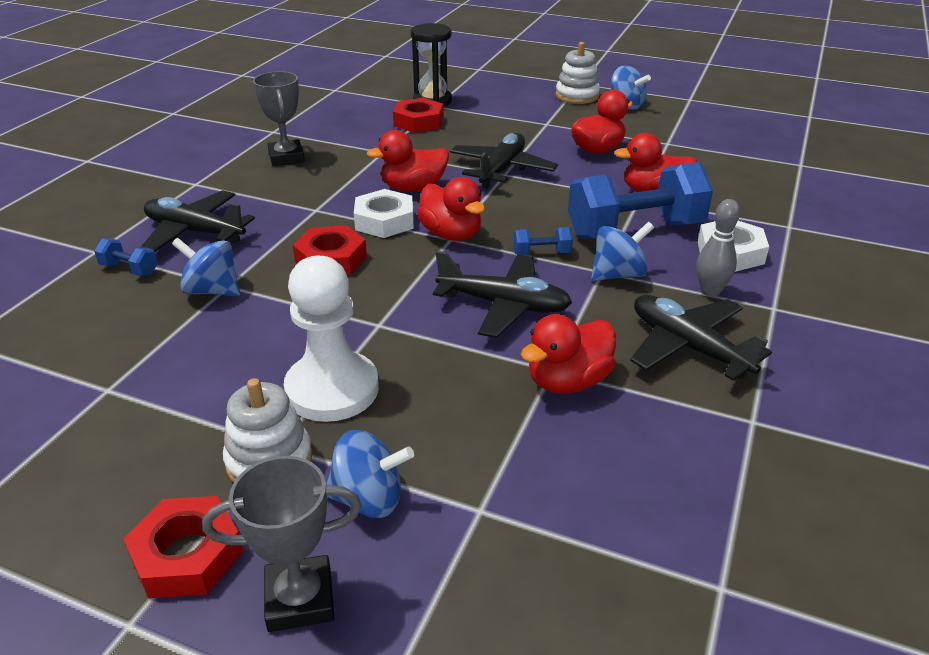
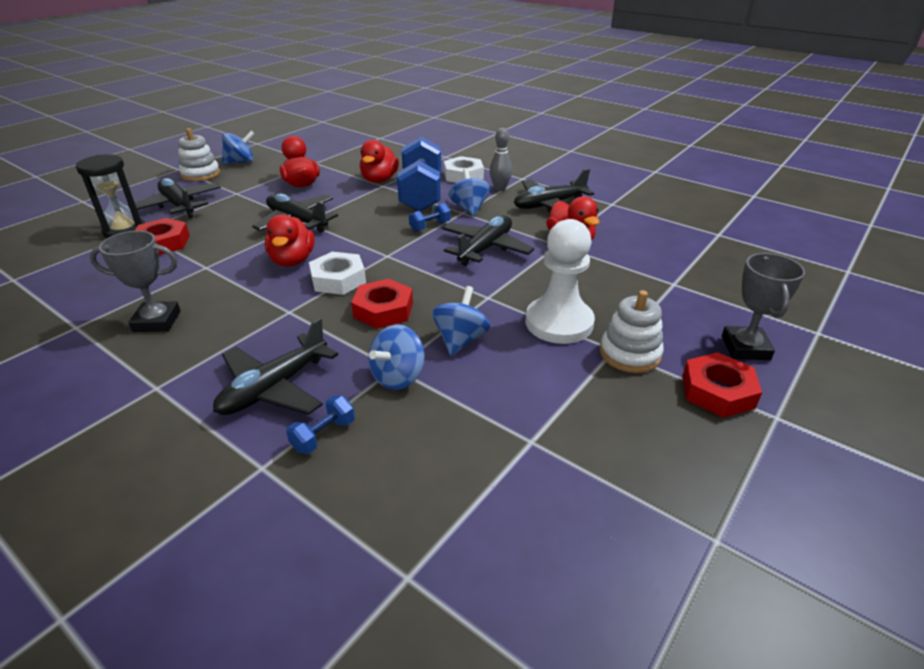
camera: 75 degrees left, 0 degrees up
(369, 499) = (666, 318): blue spinning top -> blue spinning top (460, 340)
(451, 234) = (382, 254): red duck -> none
(497, 107) = (179, 206): none -> black plane
(541, 253) = (430, 226): blue dumbbell -> blue dumbbell turned 45 degrees clockwise

